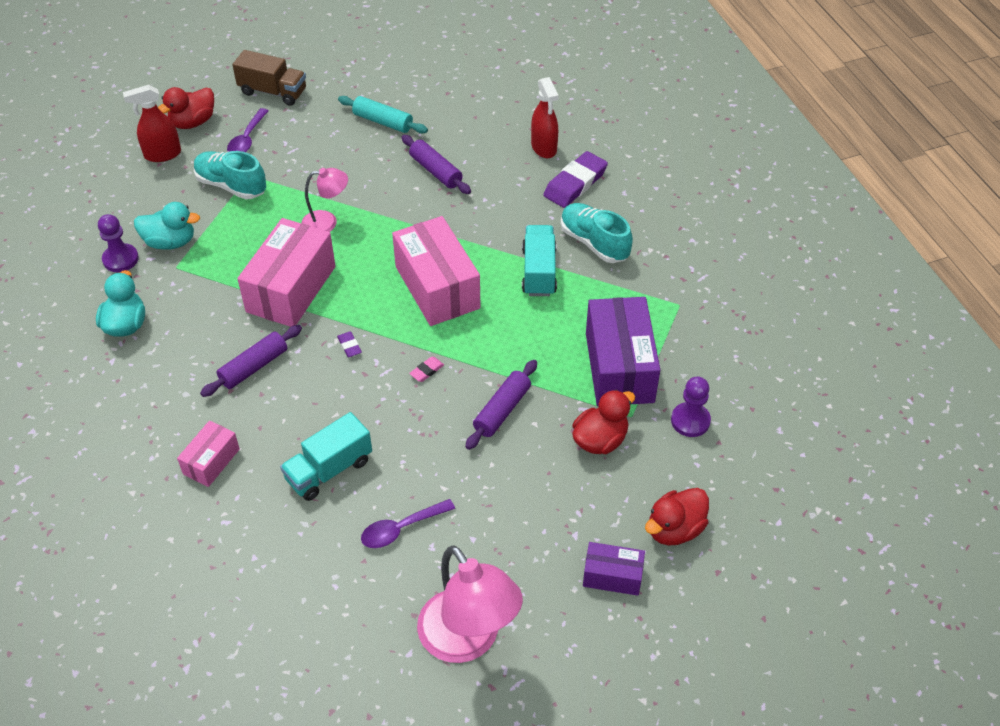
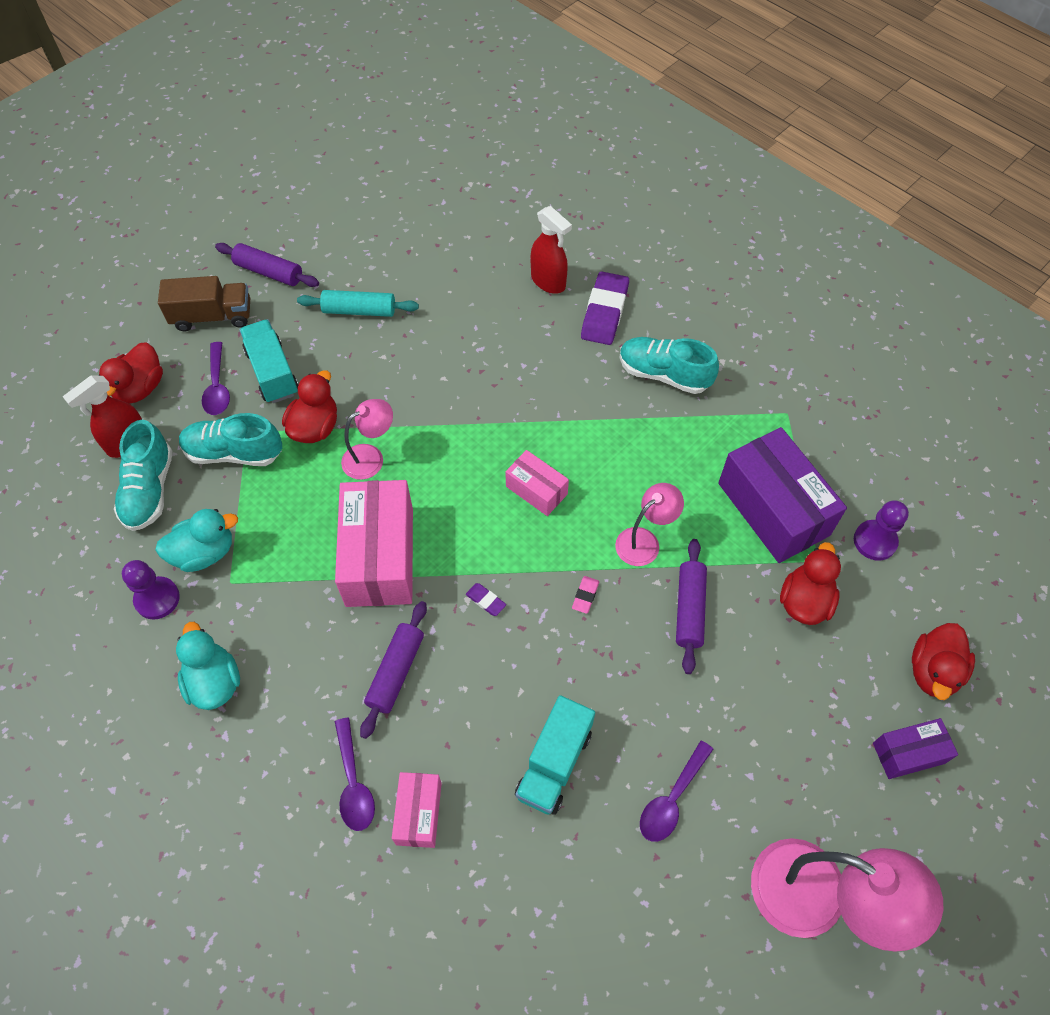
camera: 25 degrees left, 10 degrees up
(158, 189) = (149, 490): none -> turquoise shoe
(179, 424) = (353, 783): none -> purple spoon
(299, 188) = (315, 427): none -> red duck
(435, 171) = (452, 350): purple rolling pin -> purple rolling pin (269, 272)
(437, 287) = (536, 490): pink box -> pink box, size x0.52
(498, 351) = (644, 541): none -> pink lamp
(539, 272) = (629, 430): turquoise truck -> turquoise truck (272, 372)

